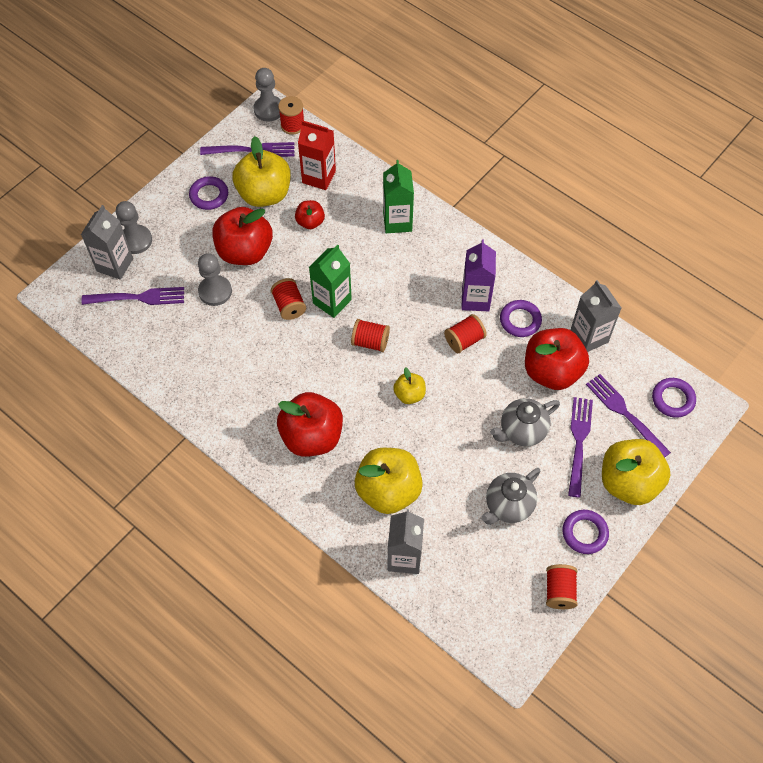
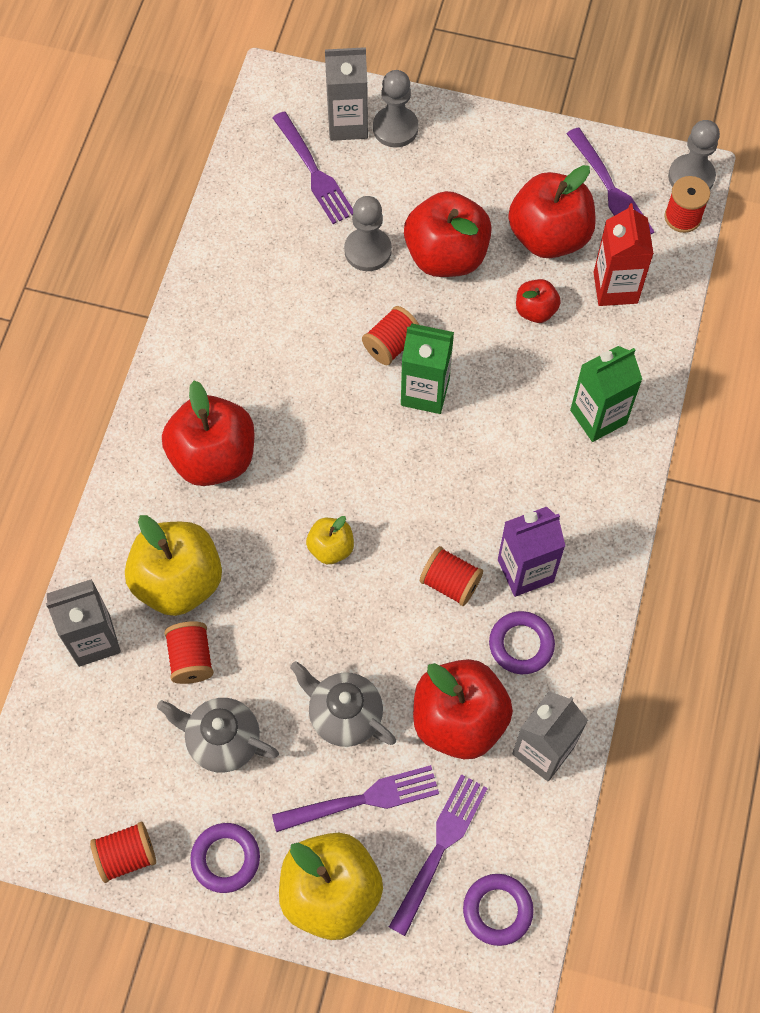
camera: 65 degrees right, 5 degrees up
(209, 195) = (509, 174): purple ring -> none
(264, 194) = (549, 236): yellow apple -> red apple
(370, 342) = (387, 465): red spool -> red spool (191, 658)

